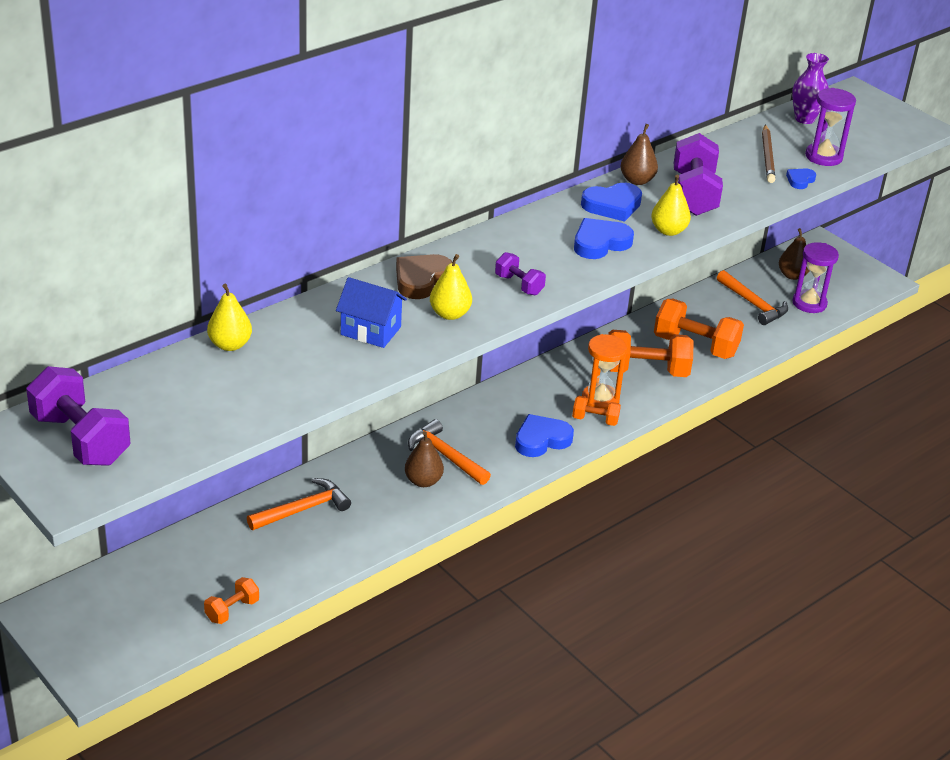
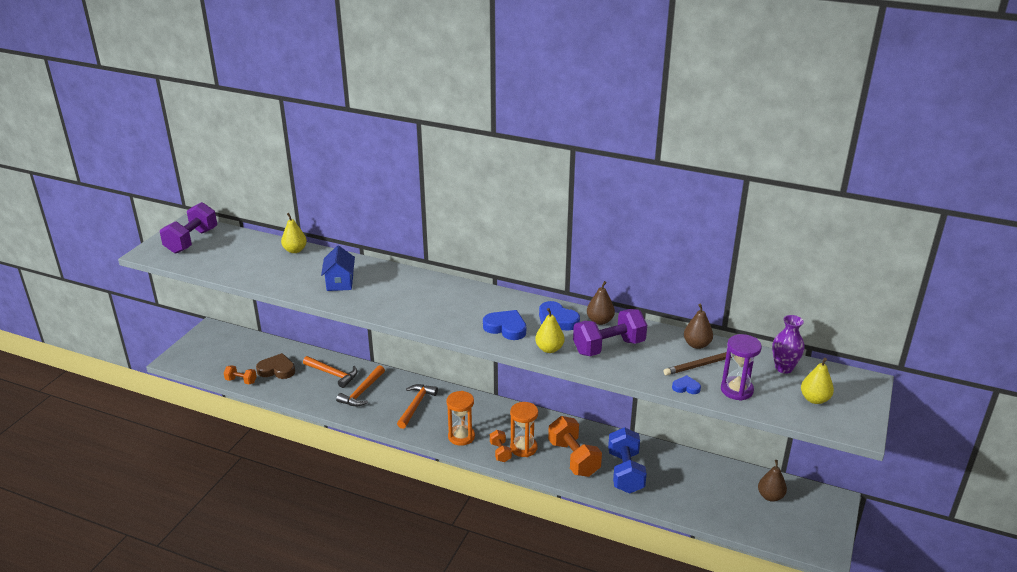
camera: 65 degrees right, 5 degrees down
(421, 280) = (404, 282): brown heart -> brown heart (277, 370)
(423, 481) = (386, 405): brown pear -> brown pear (697, 344)
(450, 314) = (377, 300): yellow pear -> yellow pear (814, 399)
(519, 285) = (429, 313): purple dumbbell -> none
(541, 440) = (461, 436): blue heart -> orange hourglass
(695, 346) = (625, 472): orange dumbbell -> blue dumbbell
(753, 304) = (708, 486): orange hammer -> orange hammer (362, 392)
(809, 303) = (743, 516): purple hourglass -> none

